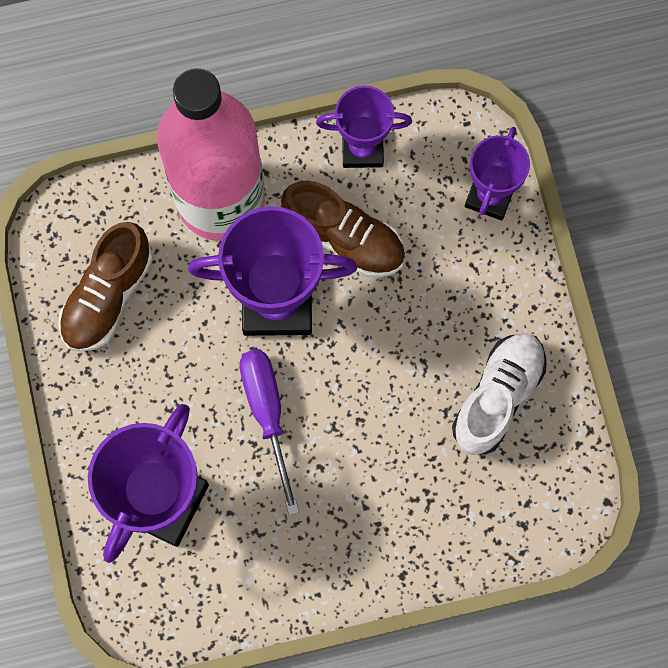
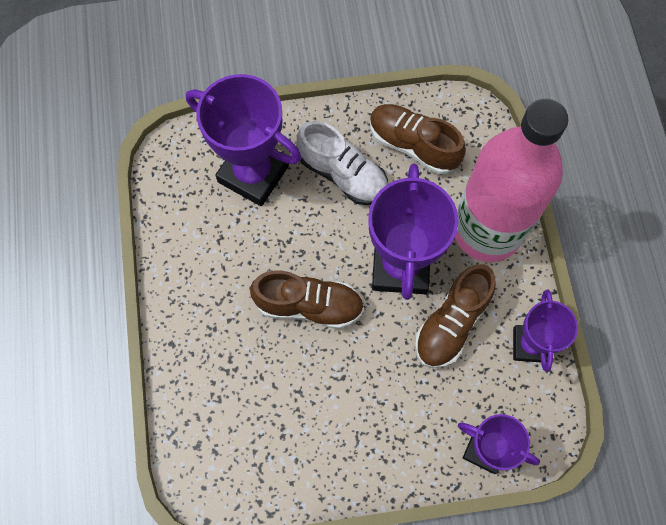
camera: 95 degrees right, 5 degrees down
(267, 414) = (311, 252): purple screwdriver -> none
(337, 410) = (309, 305): none -> brown shoe
(497, 397) = (307, 436): white shoe -> white shoe (343, 174)

